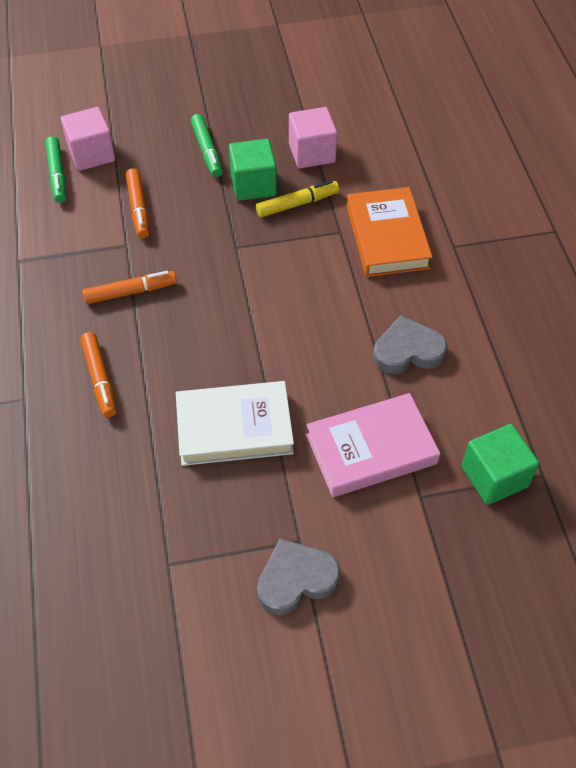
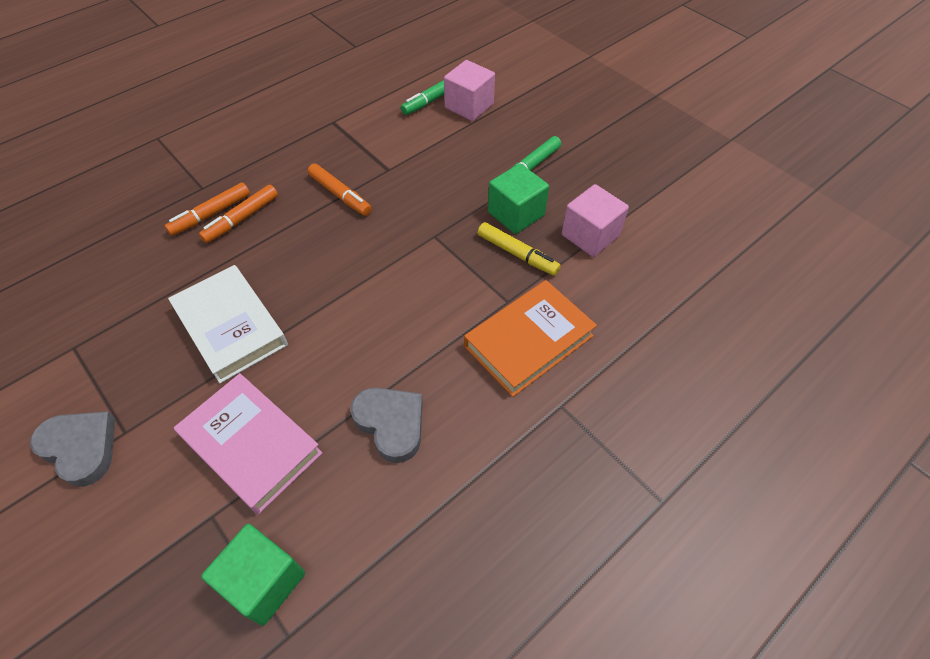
camera: 60 degrees right, 0 degrees up
(138, 208) = (432, 158): orange marker -> orange marker (211, 214)

